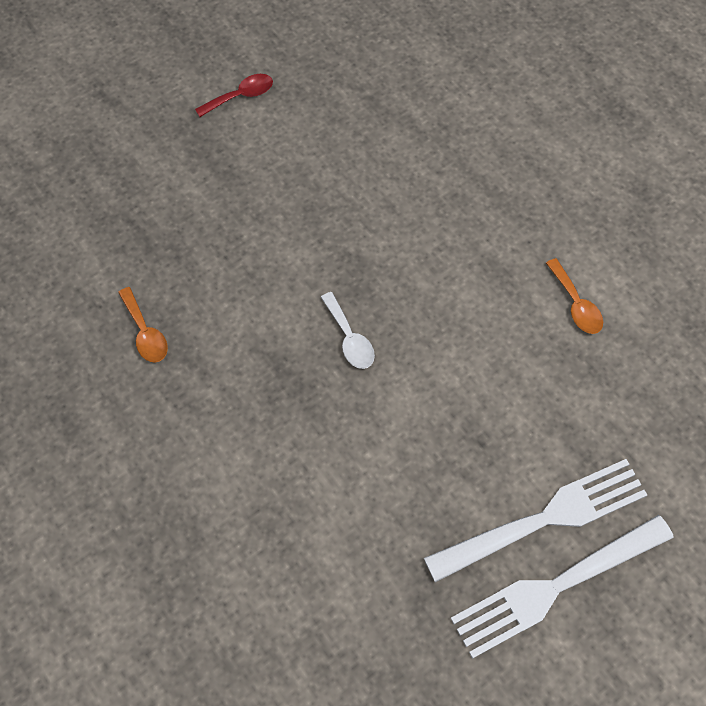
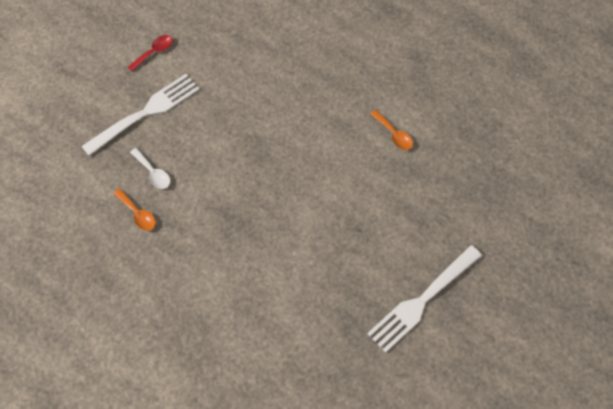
camera: 15 degrees left, 0 degrees up
(349, 338) = (264, 187): white spoon -> white spoon (153, 173)
(543, 520) = (406, 265): white fork -> white fork (144, 113)

